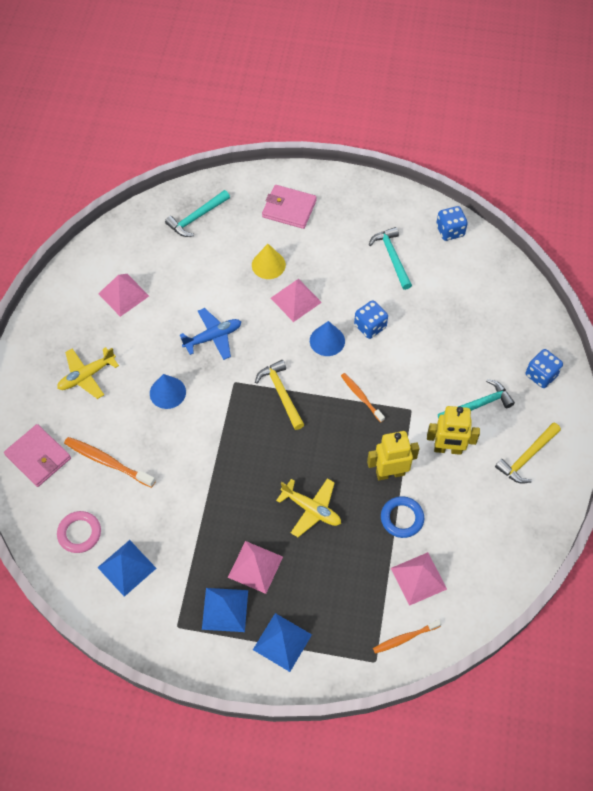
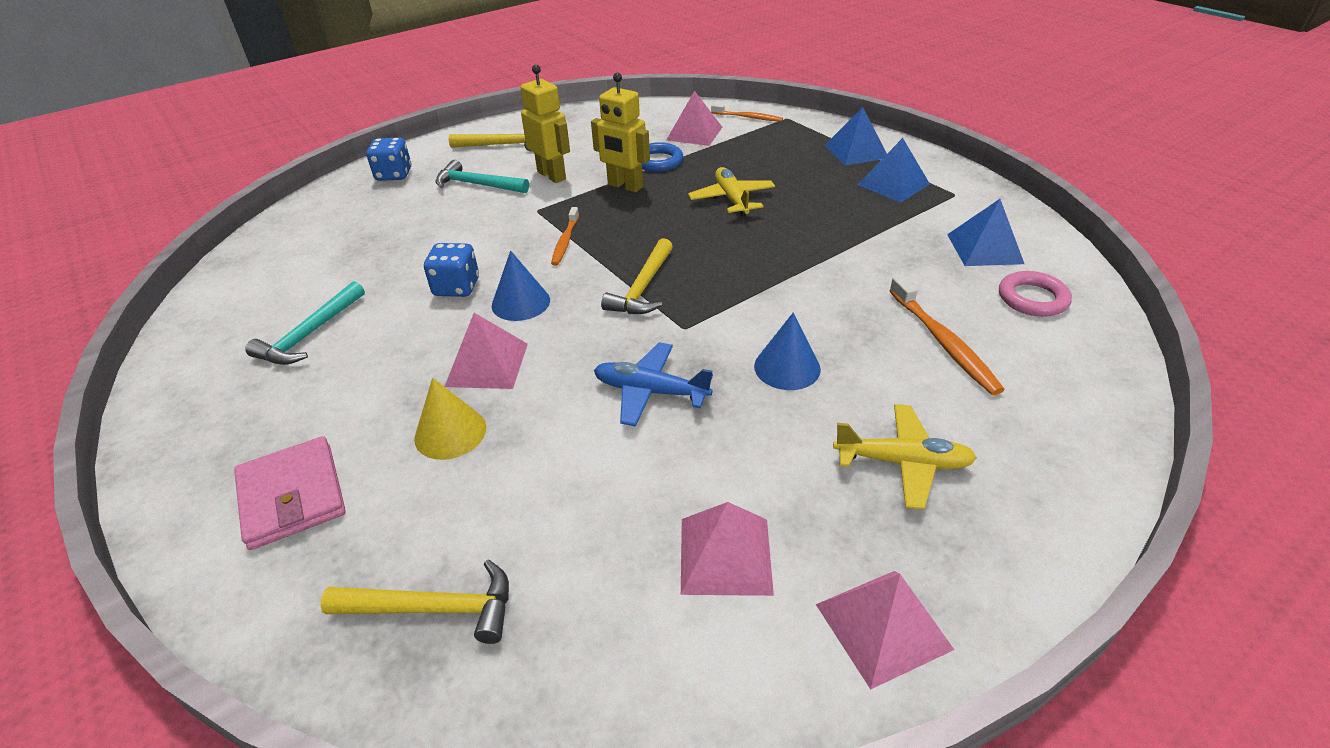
camera: 135 degrees left, 20 degrees down
(38, 457) = (1058, 402): pink wallet -> none
(196, 218) = (435, 609): turquoise hammer -> yellow hammer
(255, 567) = (833, 193): pink pyramid -> pink pyramid (882, 626)
(450, 231) = (208, 317): blue dice -> none

